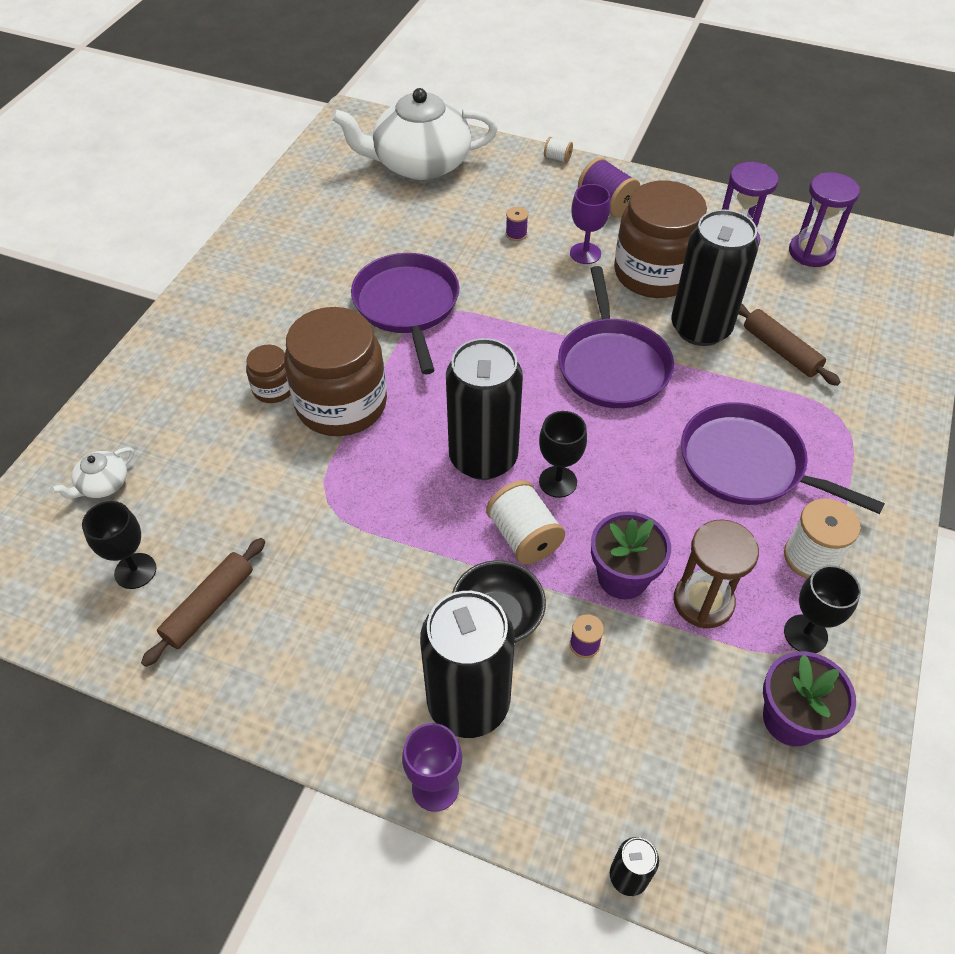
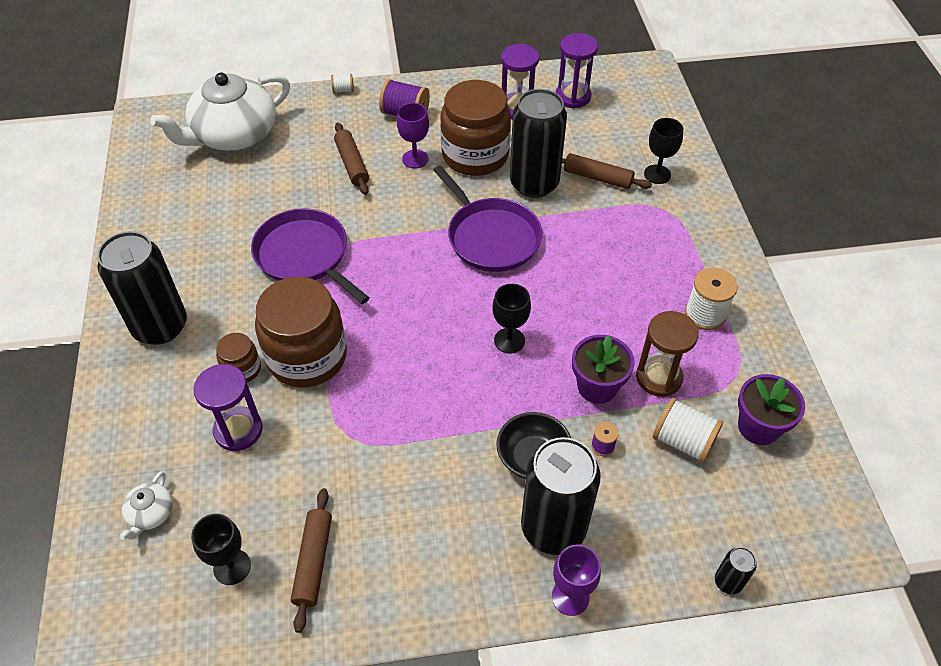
camera: 30 degrees left, 0 degrees up
(230, 445) = (238, 430): none -> purple hourglass
(483, 458) = (444, 348): black can -> black can (160, 326)
(516, 234) = (352, 164): purple spool -> brown rolling pin
(524, 537) = (512, 391): white spool -> white spool (683, 441)
(747, 464) = (627, 269): purple pan -> none
(805, 634) = (733, 367): black goblet -> black goblet (657, 174)

